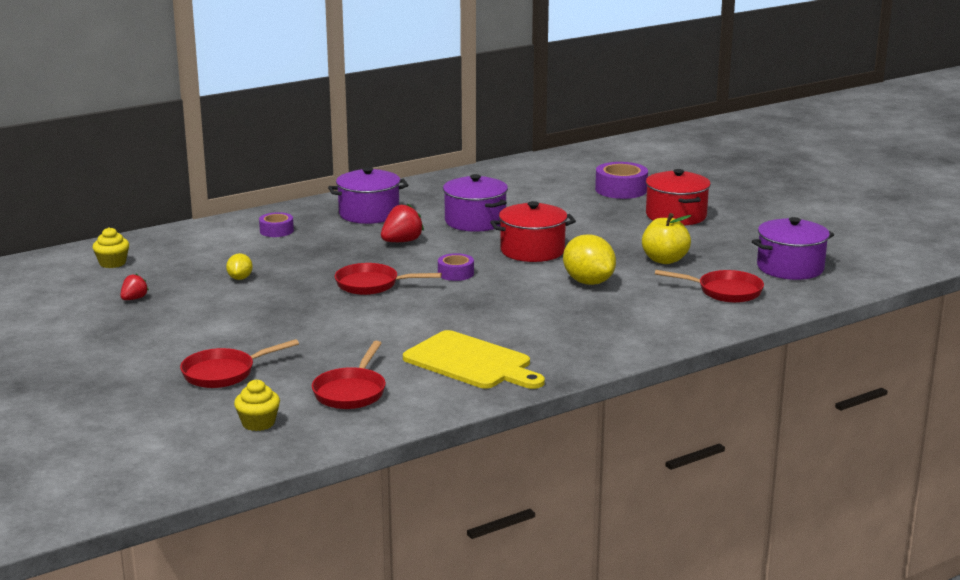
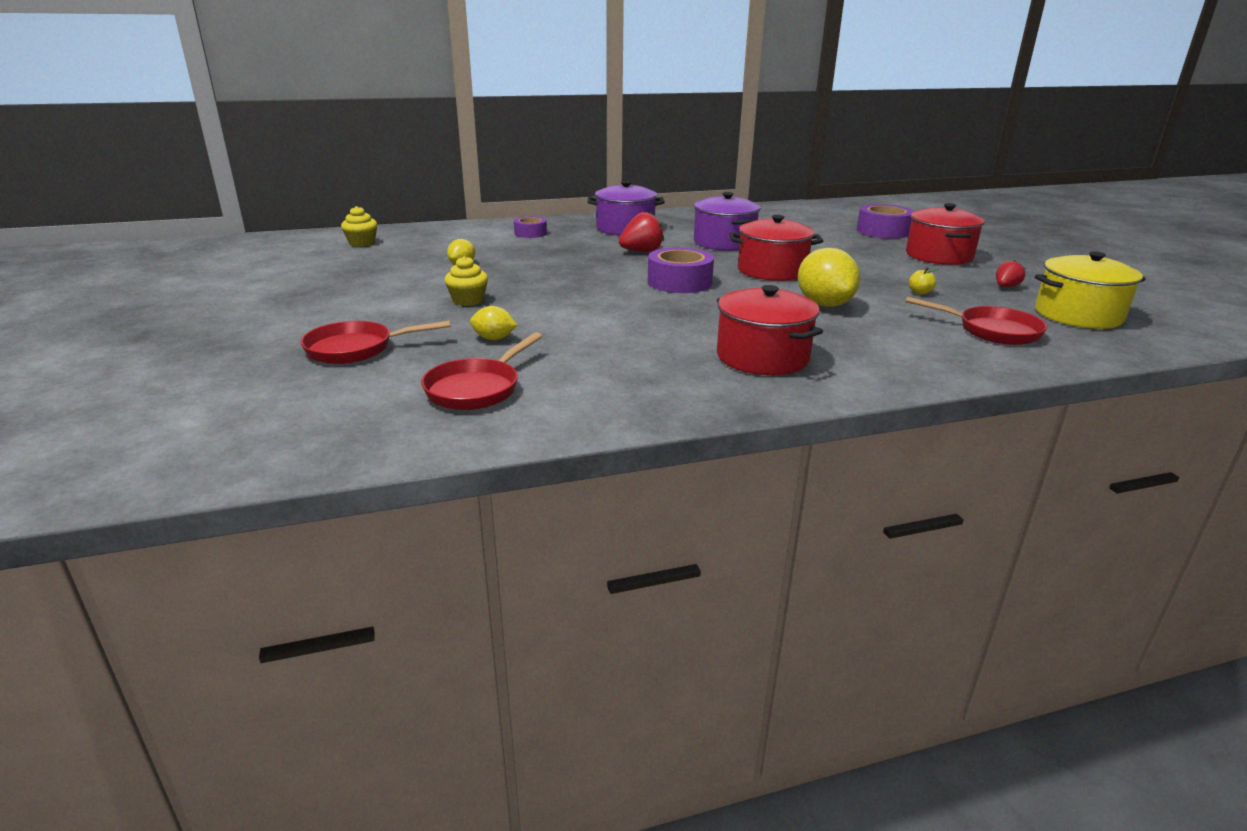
camera: 15 degrees right, 5 degrees up
(134, 299) = (347, 271): red strawberry -> red strawberry (1005, 287)
(258, 423) = (334, 412): yellow cupcake -> yellow cupcake (468, 300)
(331, 349) = (494, 339): none -> yellow lemon
(372, 285) = (586, 283): red pan -> none
(455, 273) = (679, 282): purple tape -> purple tape, size x1.66
(471, 362) = (644, 373): yellow cutting board -> none
(555, 337) = (762, 357): none -> red pot
(664, 260) = (920, 292): yellow apple -> yellow apple, size x0.46
(790, 268) = (1078, 315): purple pot -> yellow pot

